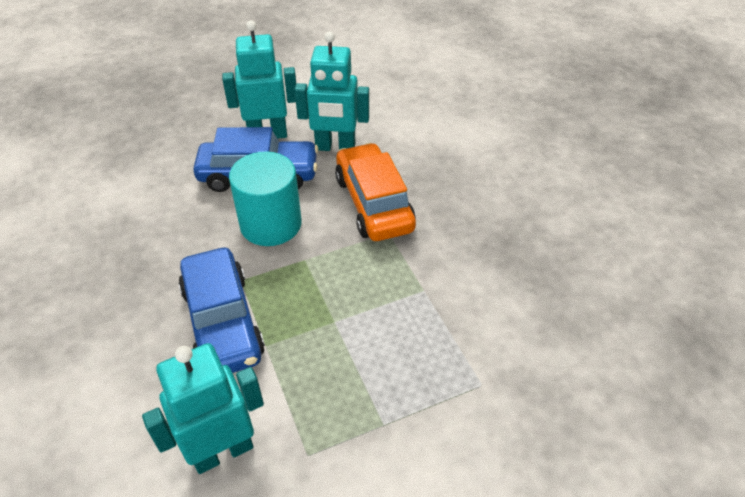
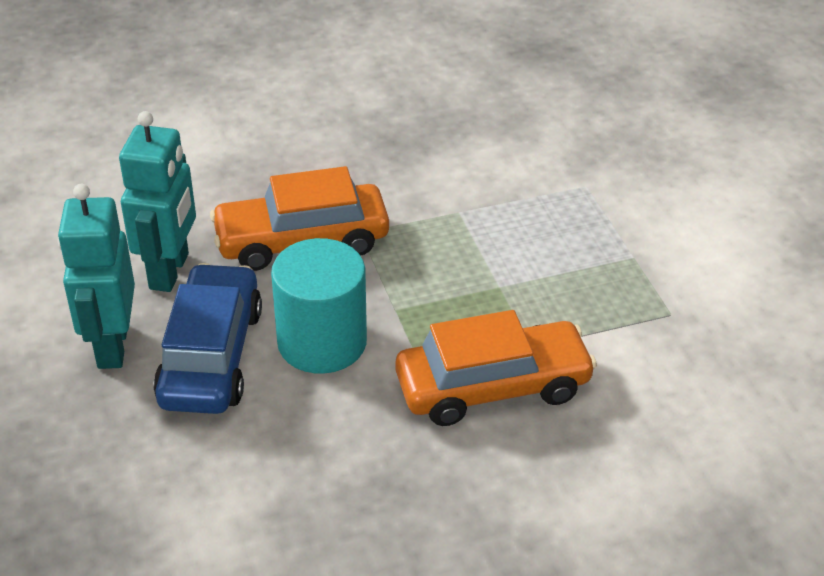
camera: 85 degrees left, 5 degrees down
(222, 322) = (493, 387): blue car -> orange car
(222, 451) = (671, 380): turquoise robot -> none

